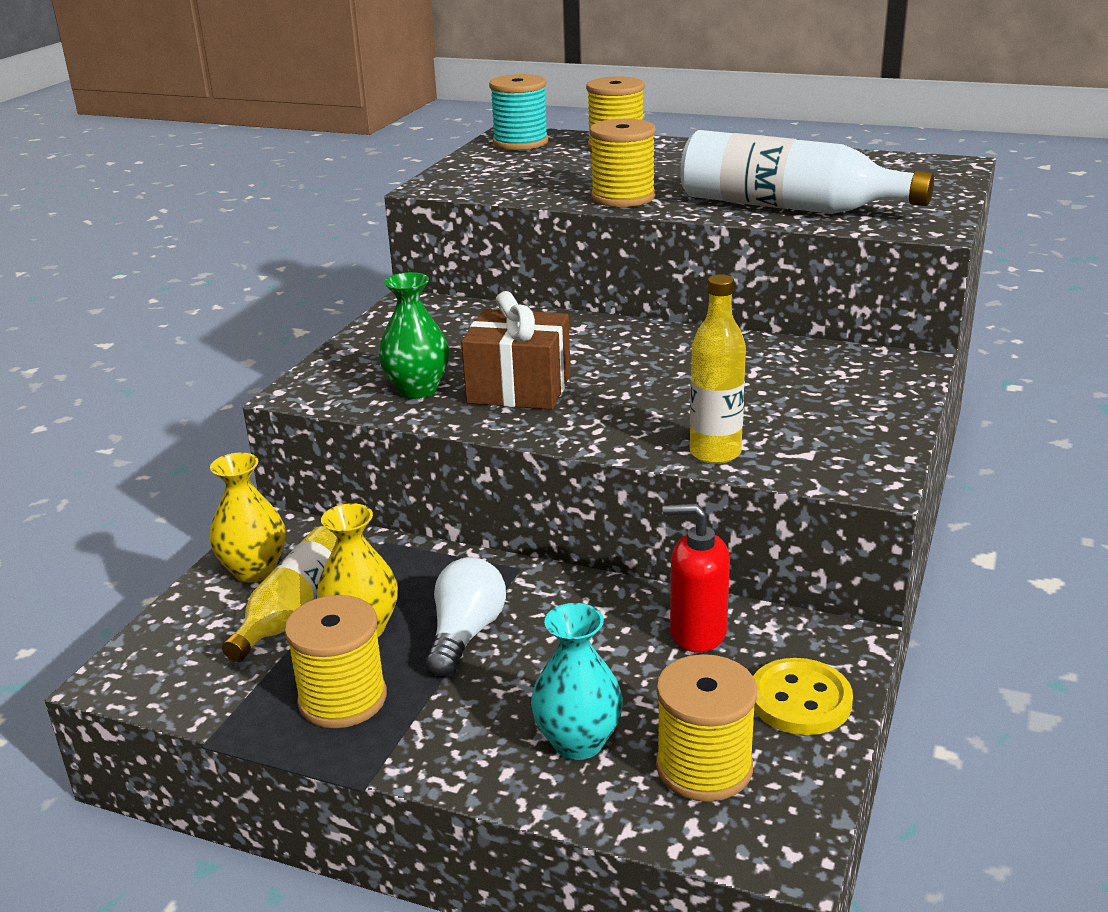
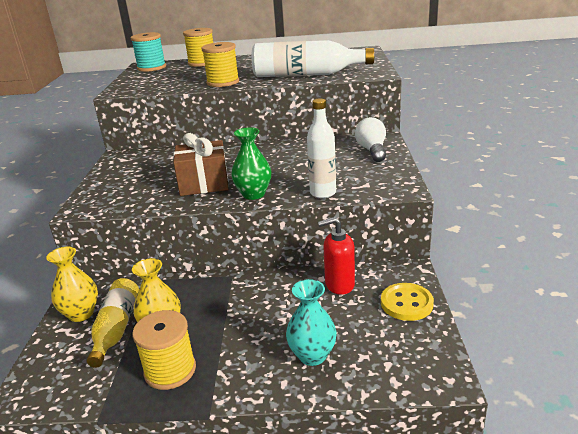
camera: 20 degrees left, 0 degrees up
(417, 390) = (148, 195): green vase -> green vase (253, 194)
(465, 635) = (221, 317): white light bulb -> white light bulb (372, 150)
(704, 767) = (382, 349): yellow spool -> none
(715, 453) = (323, 193): yellow bottle -> white bottle

